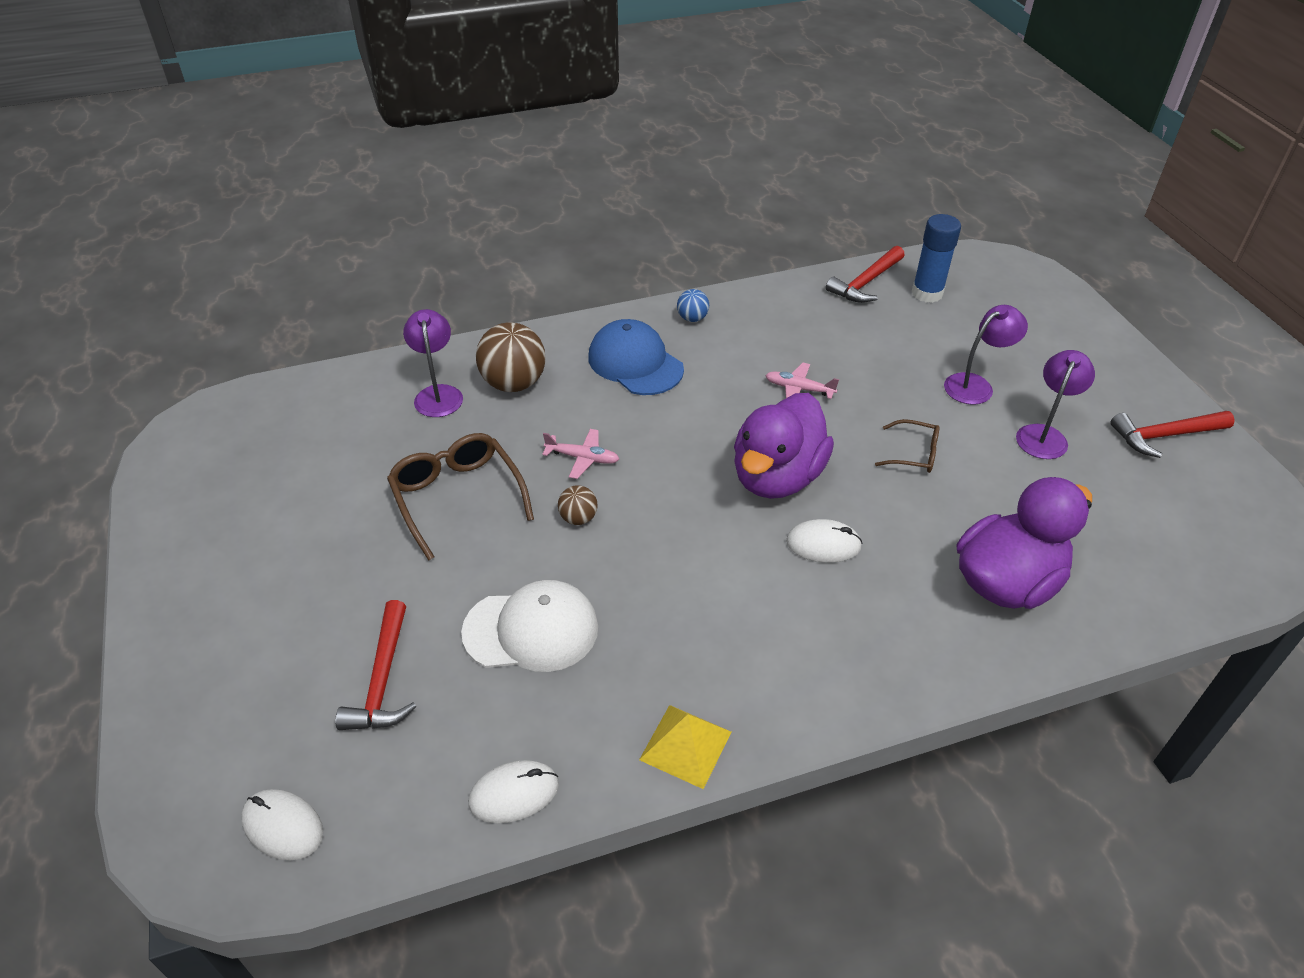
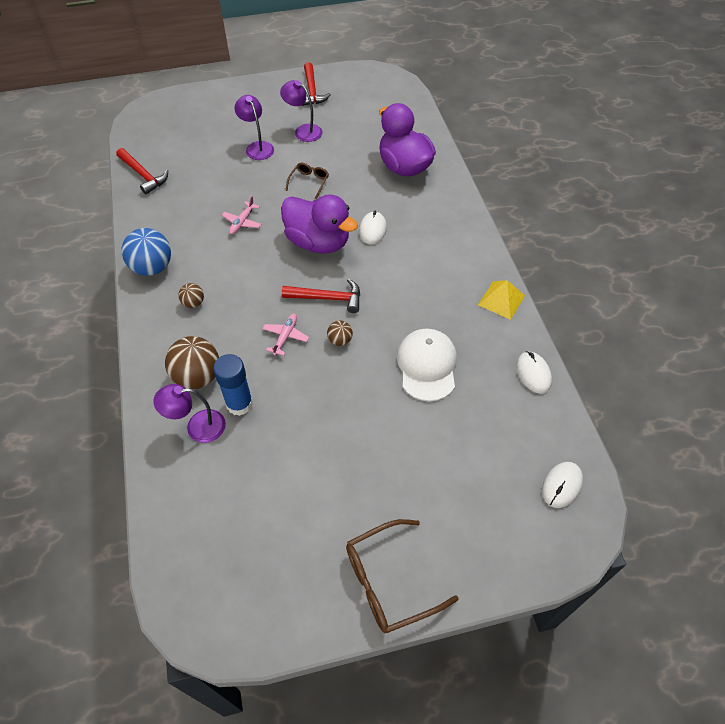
camera: 85 degrees left, 10 degrees up
(383, 680) = (463, 442): red hammer -> red hammer (328, 298)
(457, 497) = (312, 409): brown glasses -> brown glasses (389, 581)
(635, 363) = (193, 303): blue cap -> brown ball
(692, 318) = (152, 267): blue ball -> blue ball, size x1.96
(927, 293) = (165, 150): blue glue stick -> blue glue stick (239, 404)

